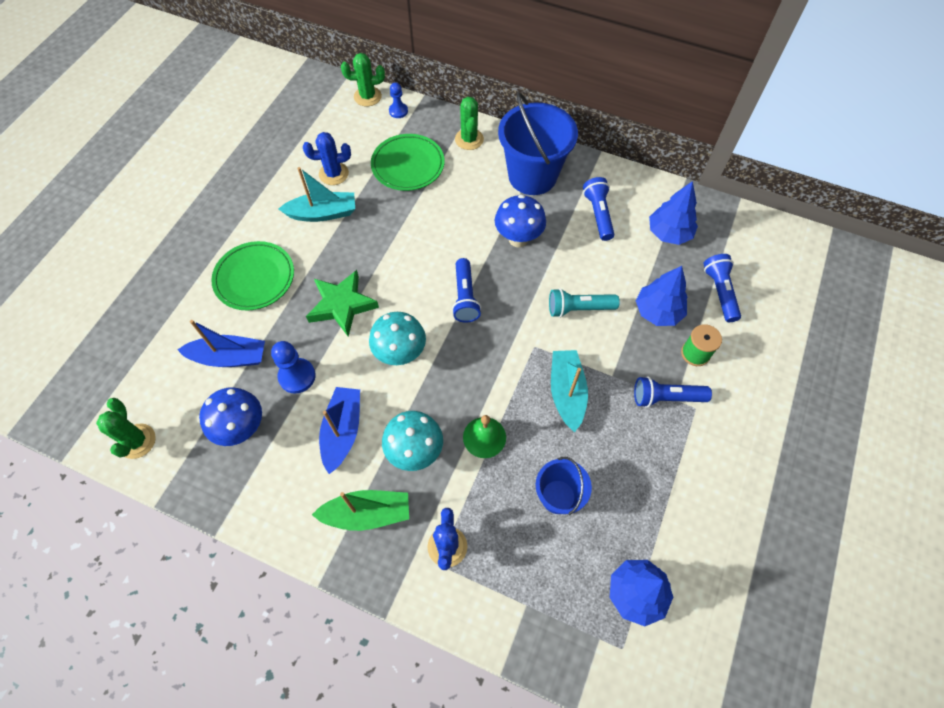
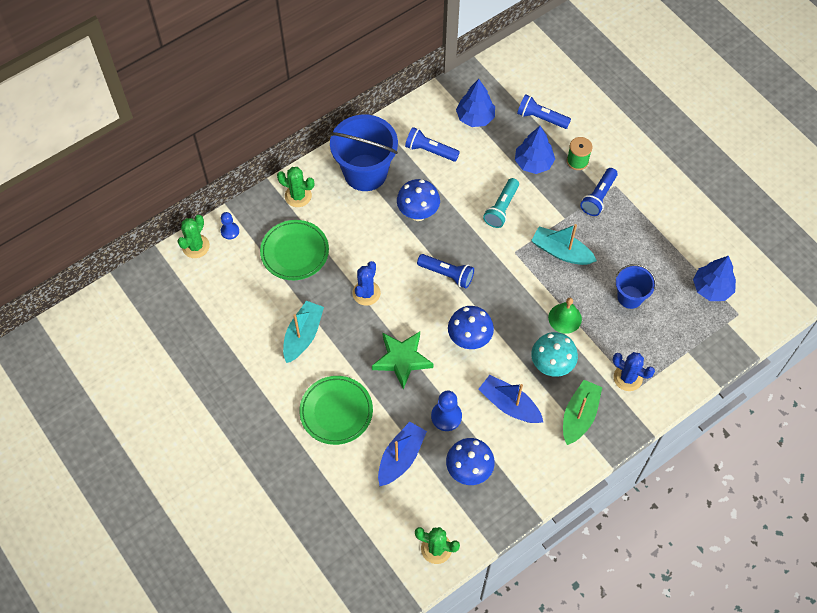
camera: 60 degrees left, 0 degrees up
(333, 174) = (266, 310): blue cactus -> blue cactus (366, 293)
(400, 354) = (469, 339): turquoise mushroom -> blue mushroom

